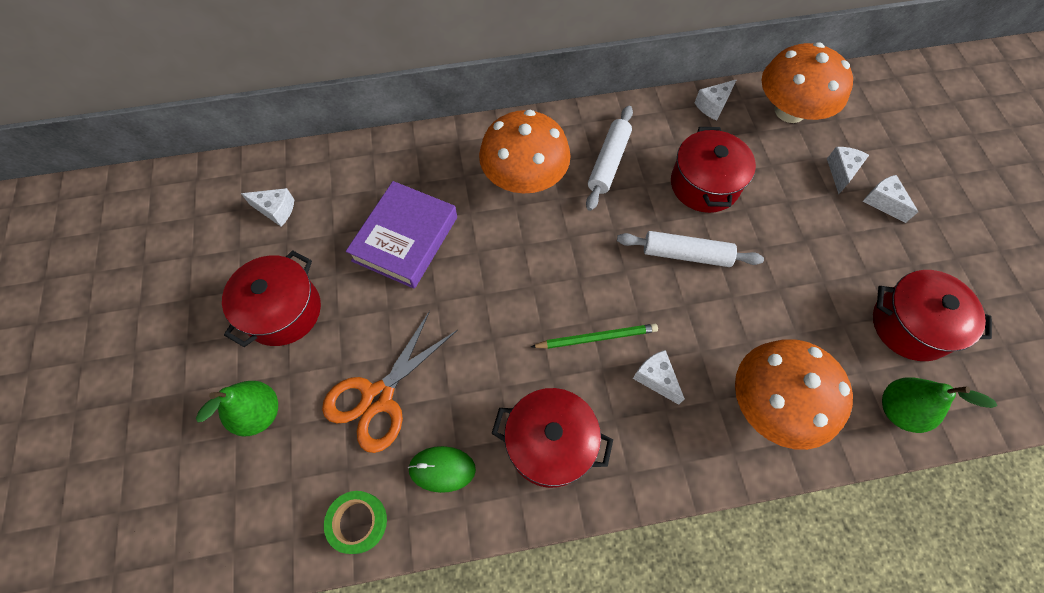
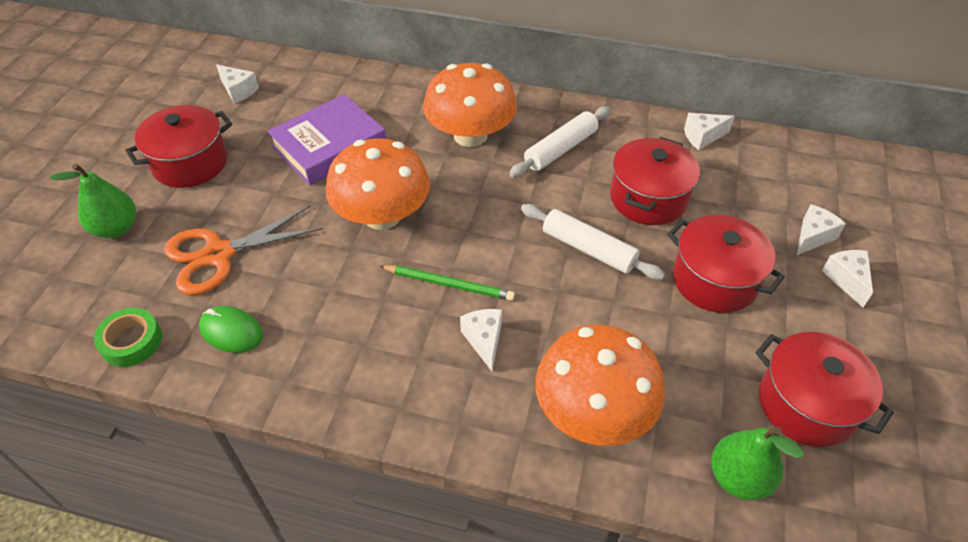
camera: 25 degrees right, 15 degrees down
(550, 443) = (343, 352): red pot -> red pot (714, 280)
(789, 111) = (787, 166): orange mushroom -> orange mushroom (382, 216)

